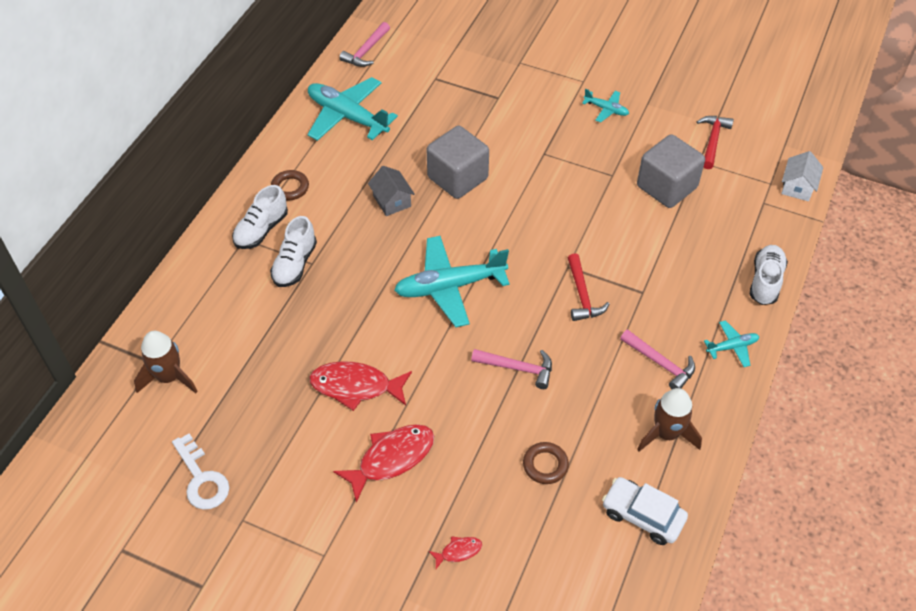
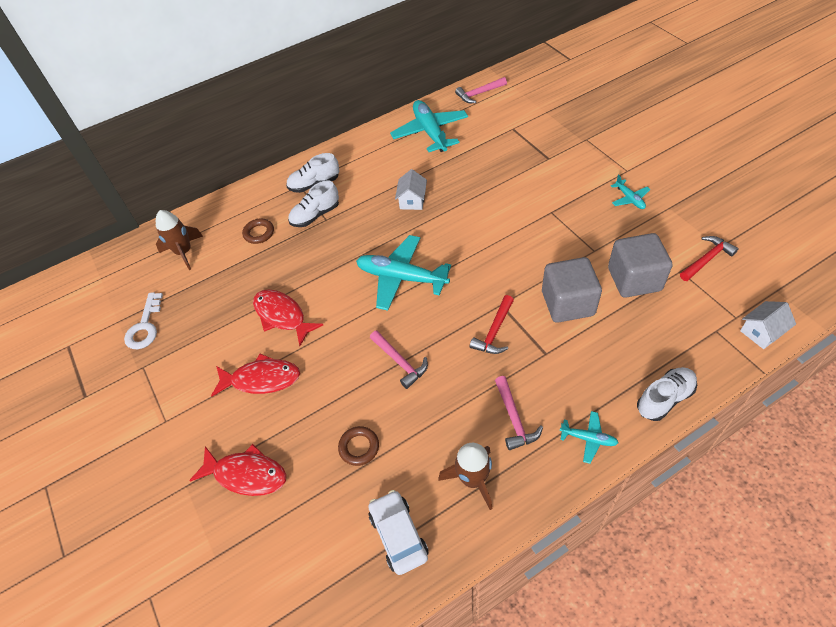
camera: 40 degrees right, 0 degrees up
(290, 188) = (354, 164): brown ring -> brown ring (259, 233)
(392, 201) = (412, 200): grey house -> white house
(457, 178) = (471, 203): grey cube -> grey cube (567, 303)
(458, 551) = (246, 474): red fish -> red fish, size x2.09

